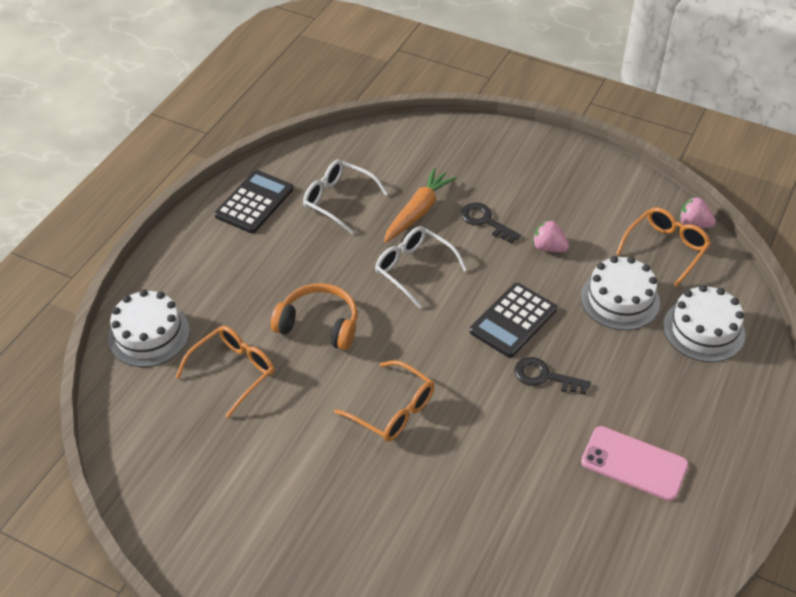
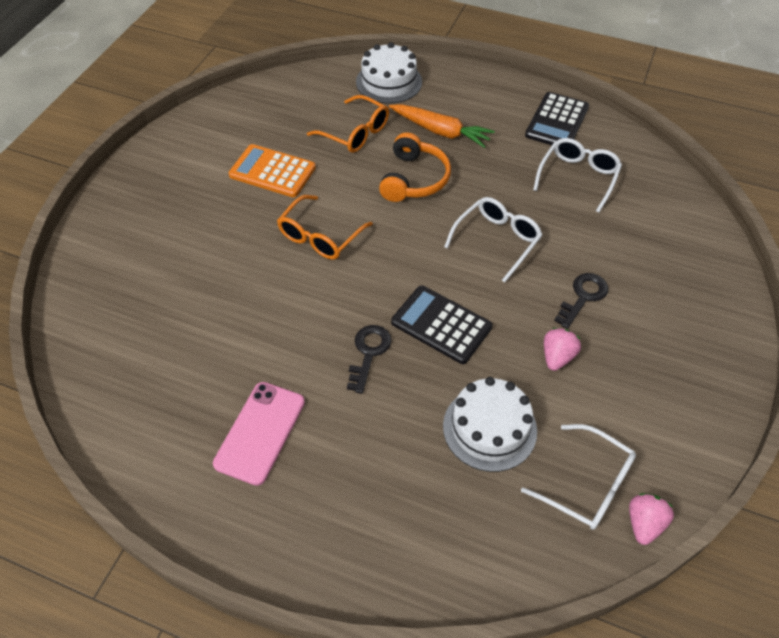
camera: 85 degrees right, 5 degrees up
(254, 202) = (557, 121): black calculator -> black calculator turned 90 degrees clockwise
(284, 454) = (272, 171): none -> orange calculator
(418, 212) = (580, 239): orange carrot -> orange carrot (440, 131)
(665, 249) = (587, 484): orange glasses -> white glasses
(703, 330) = (456, 520): white cake -> none

